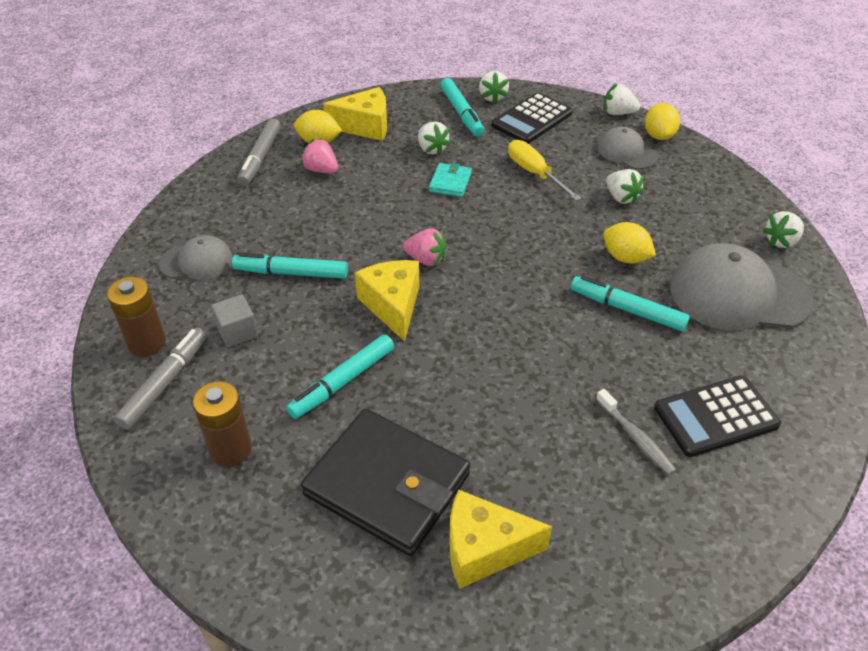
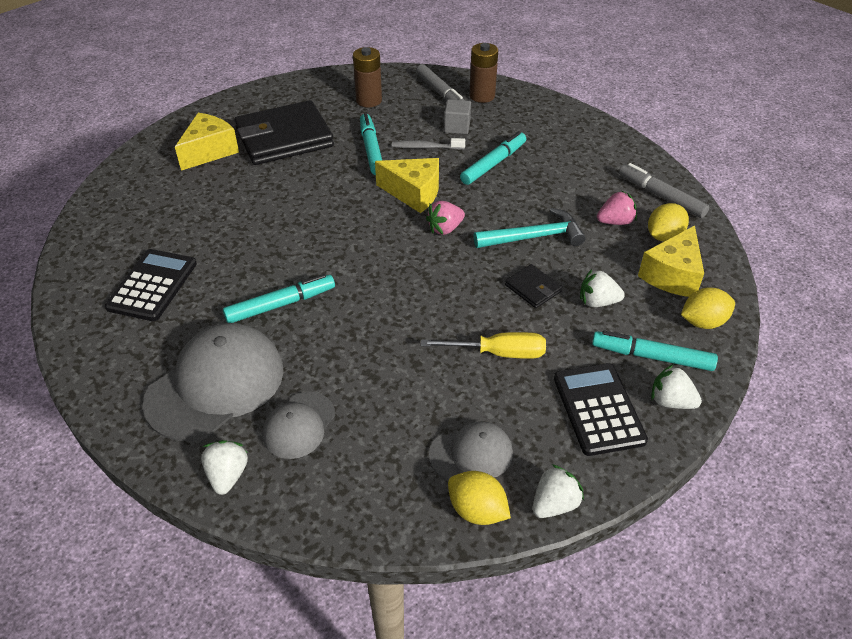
camera: 125 degrees right, 0 degrees up
(196, 261) = (544, 131): grey cap -> grey cap (299, 425)
(385, 204) = (534, 237): none -> turquoise hammer
(450, 182) = (533, 288): turquoise wallet -> black wallet
(621, 197) = (405, 394): white strawberry -> none
(625, 257) = (330, 341): yellow lemon -> yellow lemon (703, 322)
(636, 437) = (189, 240): grey toothbrush -> grey toothbrush (426, 147)

